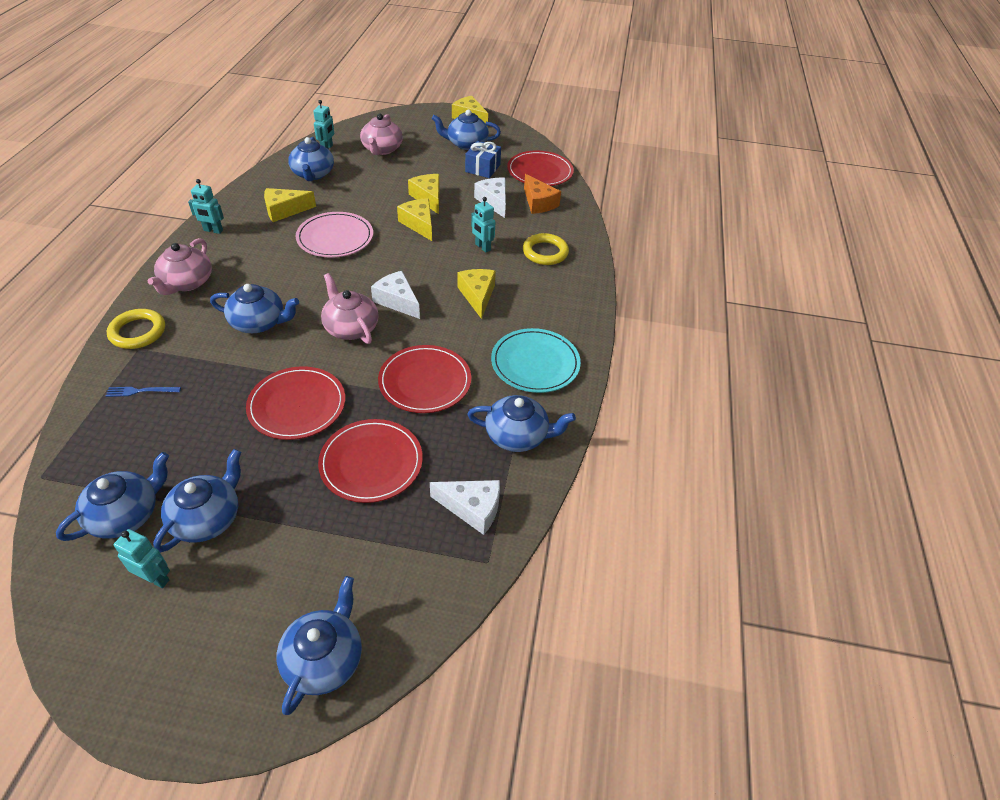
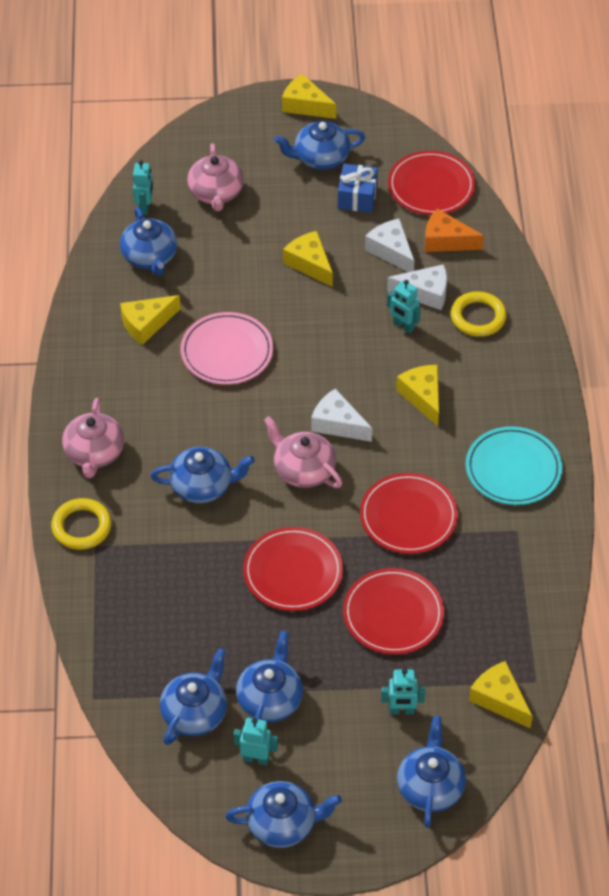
camera: 10 degrees left, 5 degrees up
(141, 391) = (129, 592): blue fork -> none
(213, 230) = (79, 374): turquoise robot -> turquoise robot (401, 710)
(419, 224) = (316, 308): yellow cheese -> yellow cheese (499, 699)
(472, 508) = (504, 636): white cheese -> white cheese (425, 293)
(518, 436) = (522, 554): blue teapot -> blue teapot (282, 824)
(538, 203) = (446, 240): orange cheese -> orange cheese turned 150 degrees clockwise

